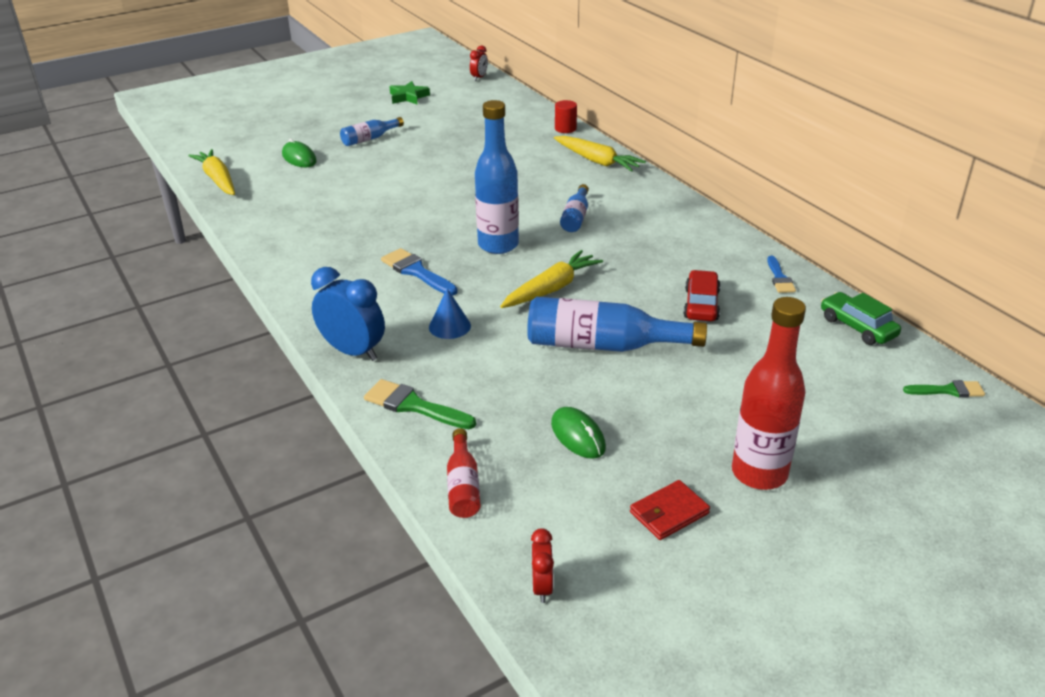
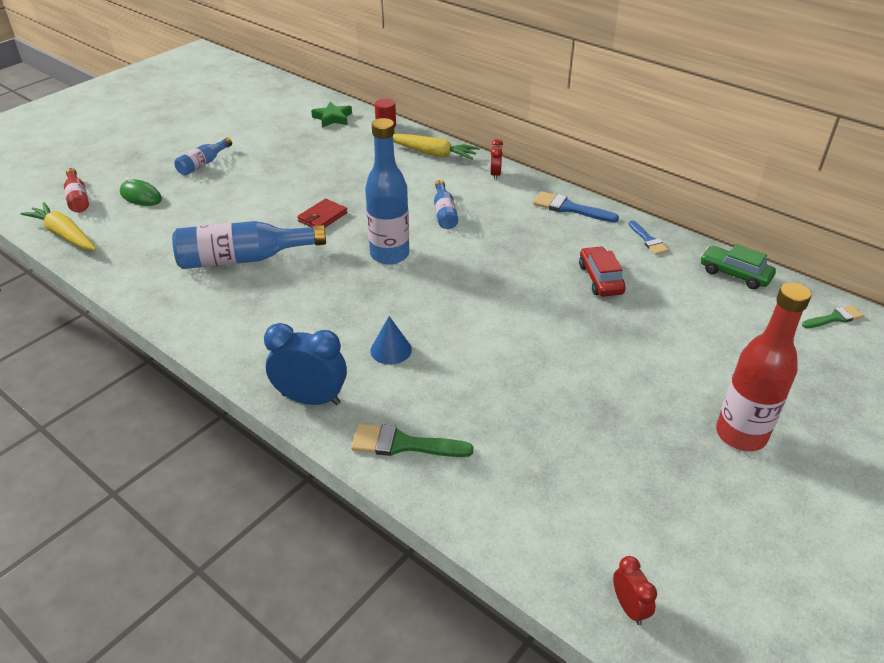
camera: 20 degrees left, 5 degrees up
(408, 97) = (218, 114): green star -> green star (332, 118)
(417, 272) = (327, 298): blue brush -> blue brush (569, 208)
(463, 485) = (497, 519): red bottle -> red bottle (78, 198)
(479, 78) = (277, 85): red clock -> red clock (495, 175)
(551, 288) = (463, 290): yellow carrot -> none
(578, 436) = (571, 437): green mouse -> none
(603, 345) = (541, 338): blue bottle -> blue bottle (244, 259)
(669, 513) = (692, 495): red wallet -> red wallet (322, 217)

